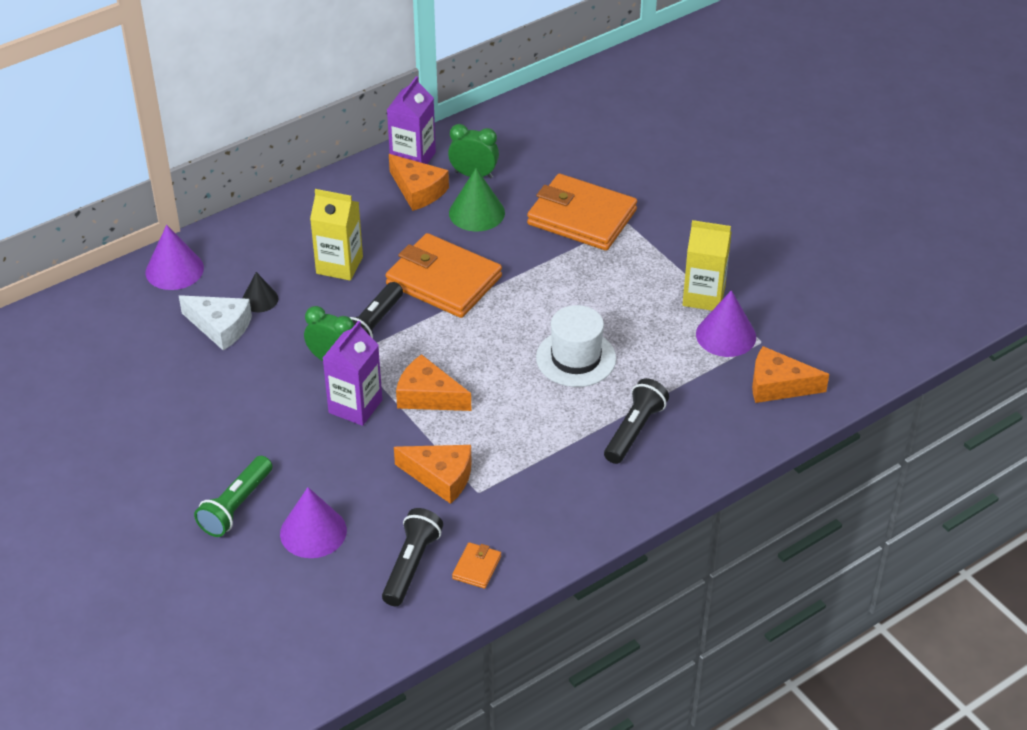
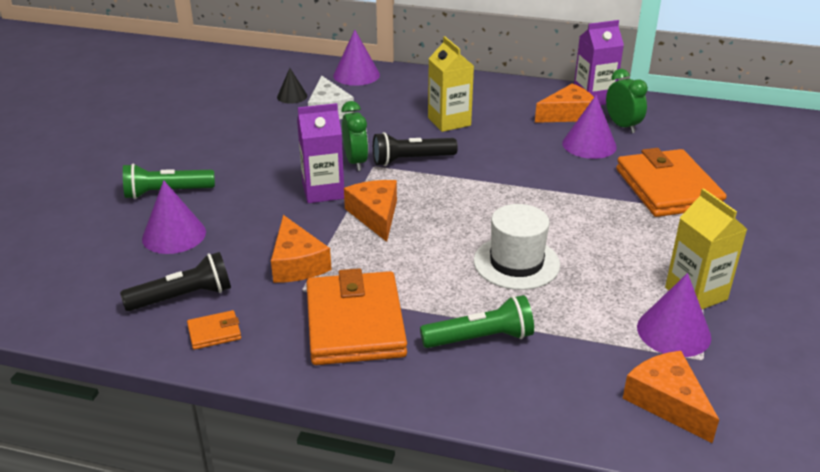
camera: 50 degrees right, 10 degrees down
(260, 299) = (373, 111): black cone -> black cone (292, 96)
(418, 190) = (568, 114): orange cheese -> orange cheese turned 120 degrees counterclockwise
(444, 280) = (501, 165): orange wallet -> orange wallet (355, 323)
(476, 212) = (589, 145): green cone -> purple cone
(634, 430) = (480, 338): black flashlight -> green flashlight

